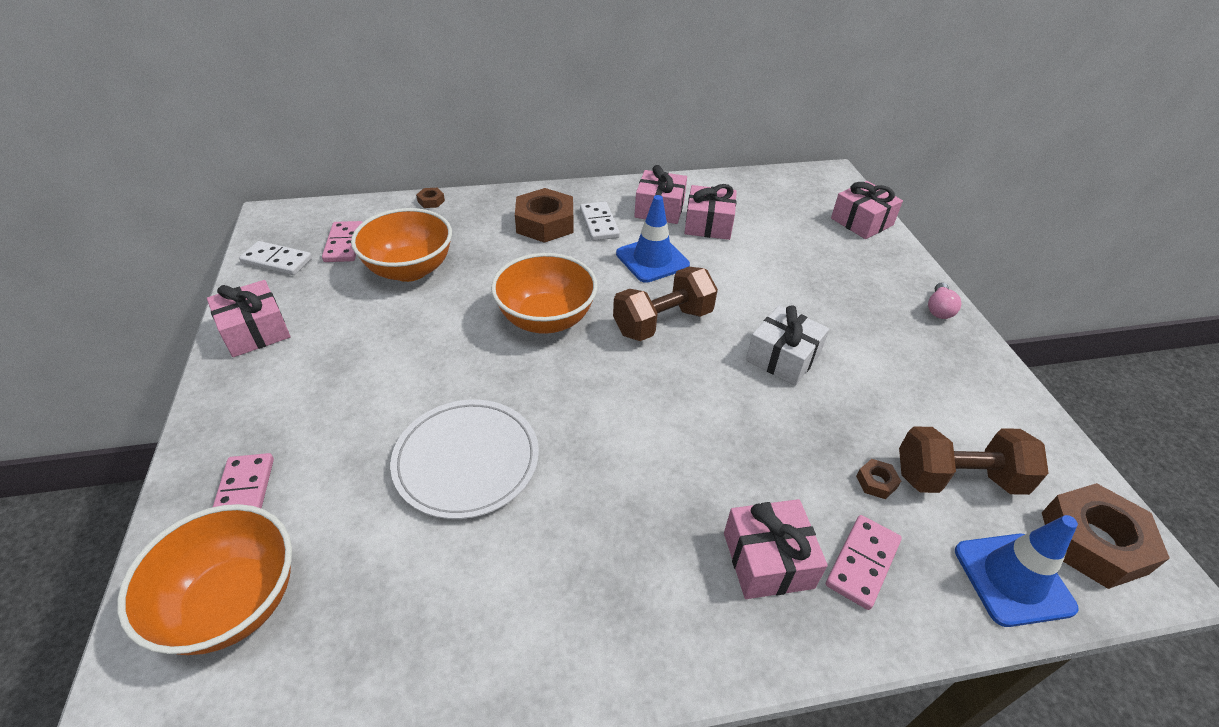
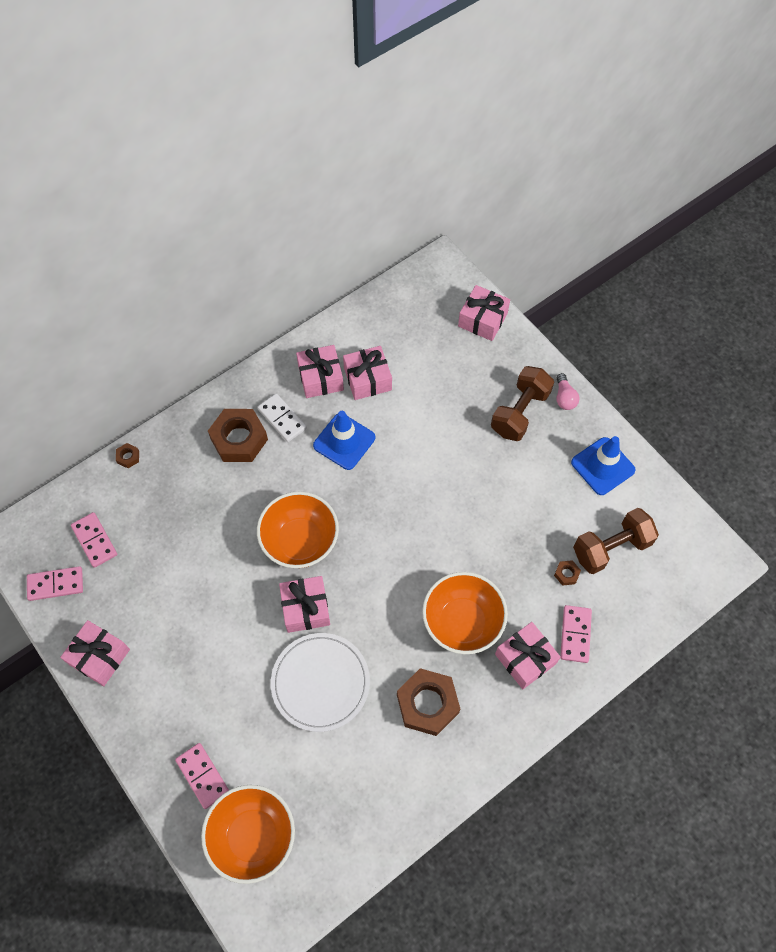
camera: 25 degrees left, 20 degrees up
(277, 261) = (55, 584): white domino -> pink domino
(410, 269) = (167, 542): orange bowl -> orange bowl (462, 622)
(506, 379) = (305, 608): none -> pink gift
(663, 322) = (383, 504): brown dumbbell -> brown dumbbell (520, 412)
(783, 357) = (477, 497): white gift -> none
(1013, 579) = (654, 604): blue traffic cone -> blue traffic cone (602, 466)
(1093, 542) = (691, 557): brown nut -> brown nut (427, 704)

